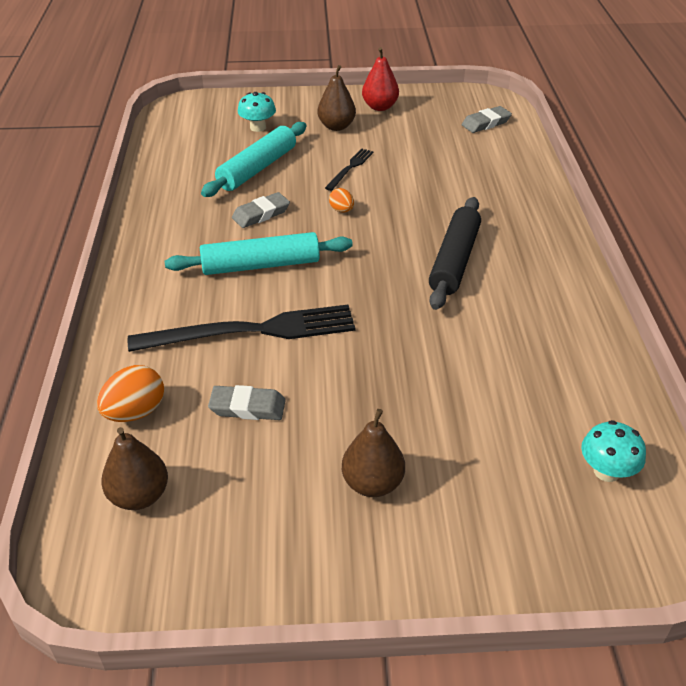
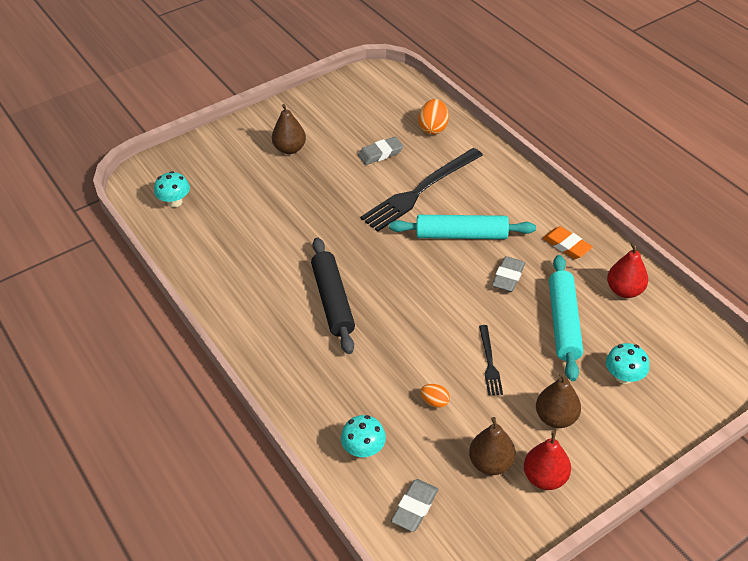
camera: 150 degrees right, 5 degrees up
(139, 496) = (391, 102): brown pear -> brown pear (491, 463)
(173, 215) = (566, 245): none -> orange eraser
(177, 168) = (624, 290): none -> red pear
(260, 265) = (461, 235): turquoise rolling pin -> turquoise rolling pin turned 45 degrees clockwise
(341, 210) = (453, 310): orange egg -> orange egg (435, 402)
(502, 159) = (364, 449): none -> turquoise mushroom

